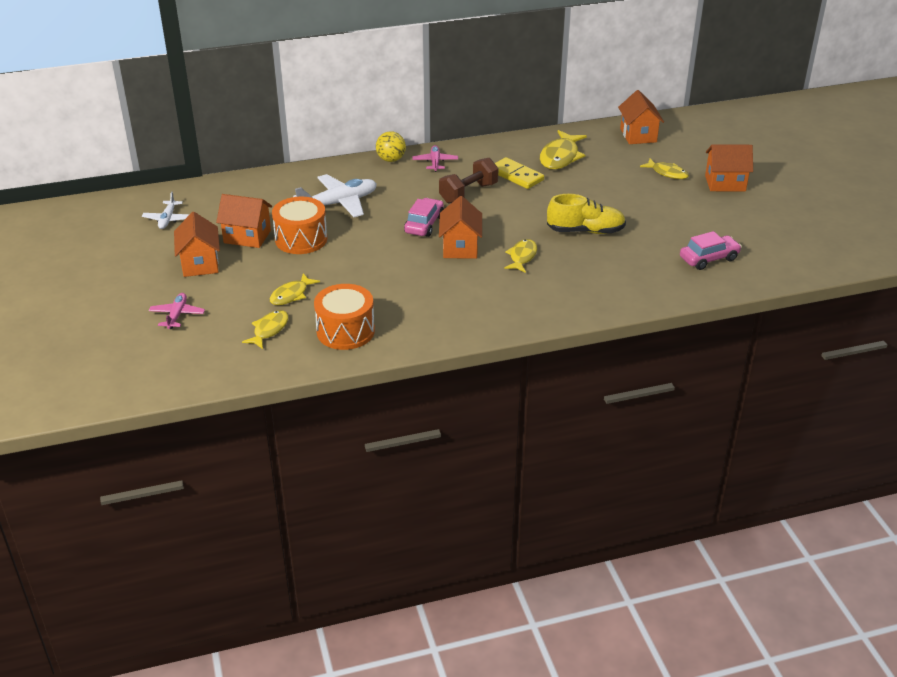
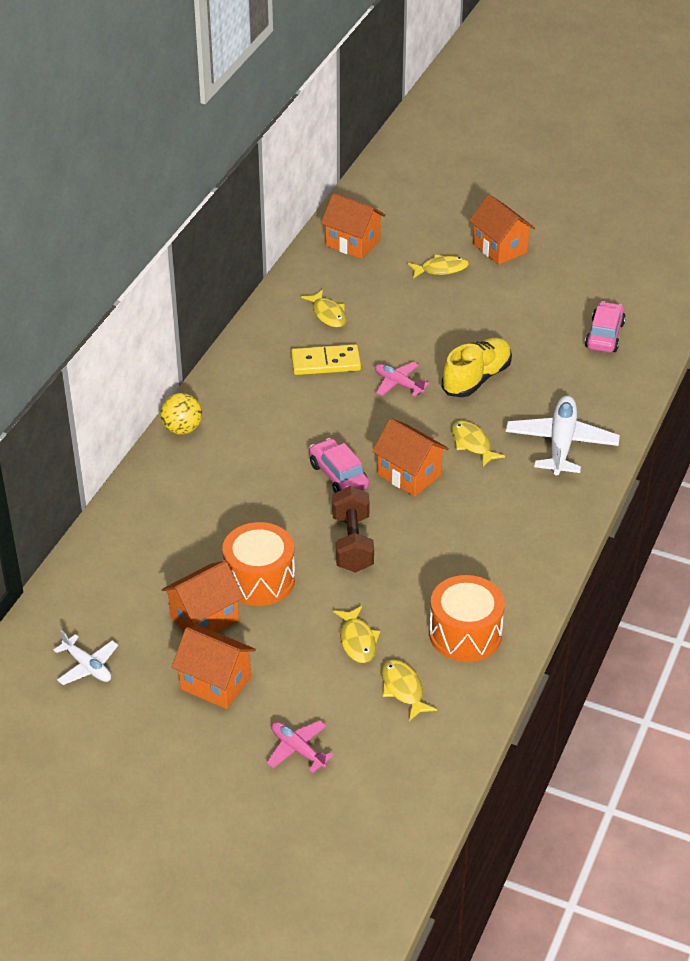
camera: 50 degrees left, 5 degrees up
(339, 203) = (222, 514): white plane -> white plane (561, 443)
(435, 162) = (229, 401): pink plane -> pink plane (398, 384)
(468, 193) = (318, 413): brown dumbbell -> brown dumbbell (352, 543)
(560, 157) = (328, 314): yellow fish -> yellow fish, size x0.62
(725, 183) = (500, 248): orange house -> orange house turned 75 degrees counterclockwise

